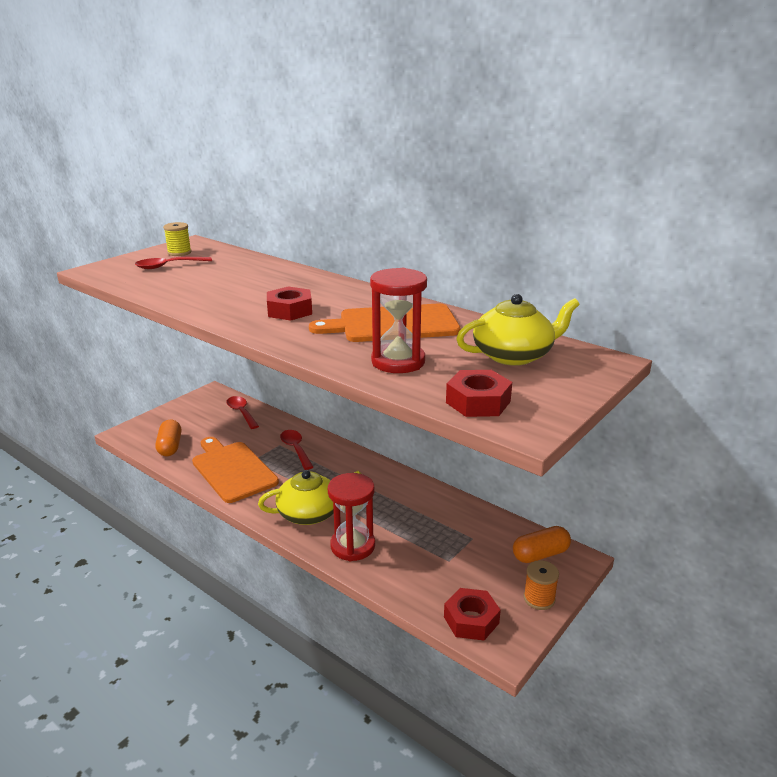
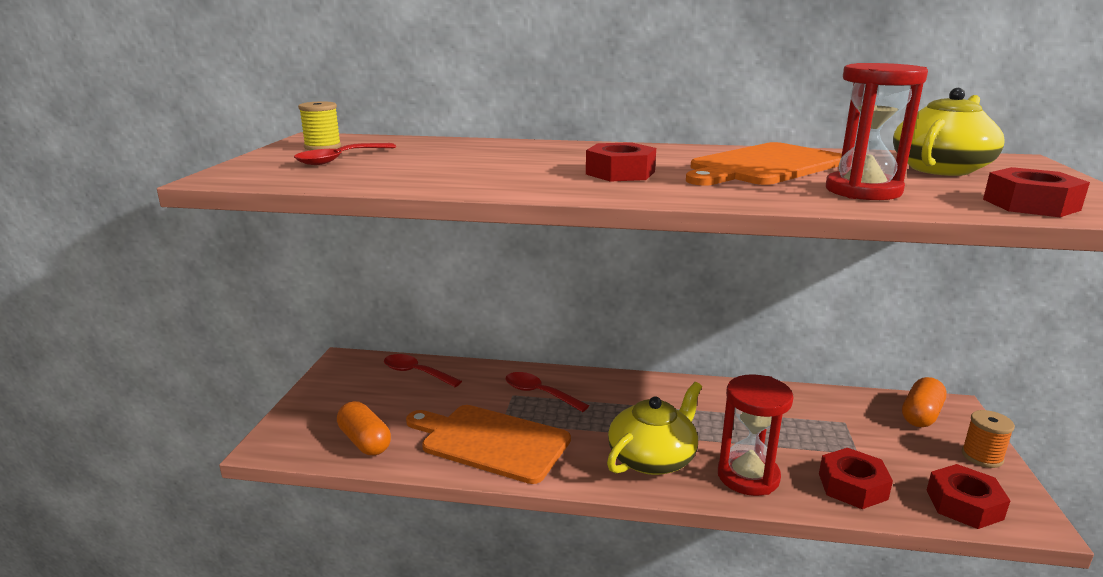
camera: 30 degrees left, 5 degrees down
(411, 578) = (852, 486): none -> red nut

